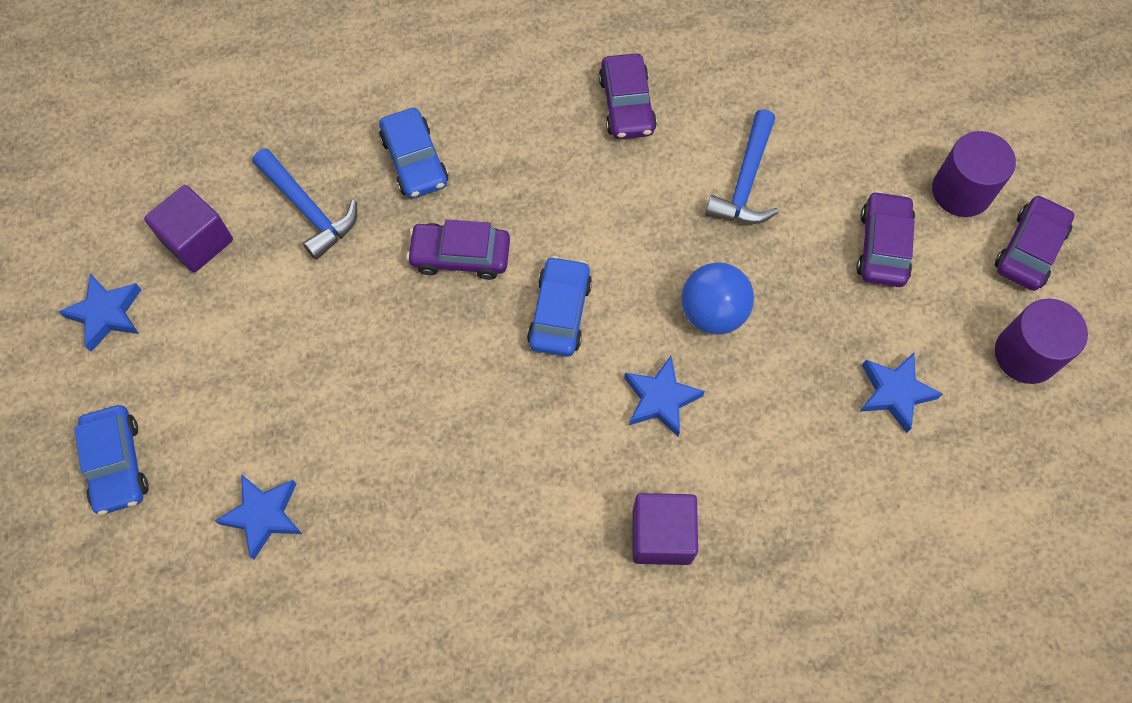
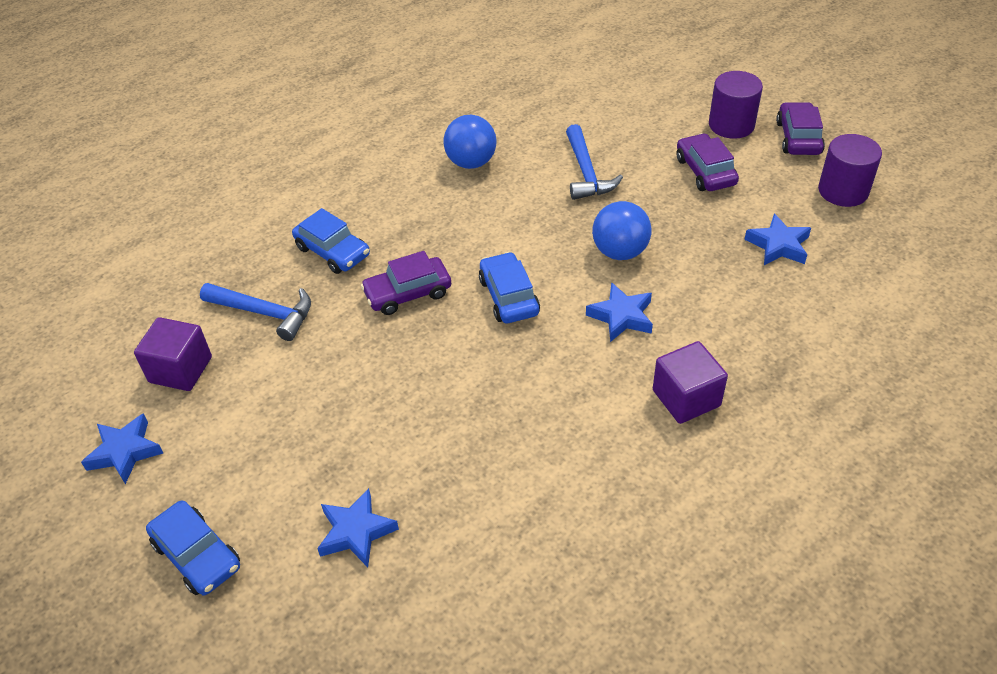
camera: 25 degrees left, 20 degrees down
(626, 105) = (471, 162): purple car -> blue ball

